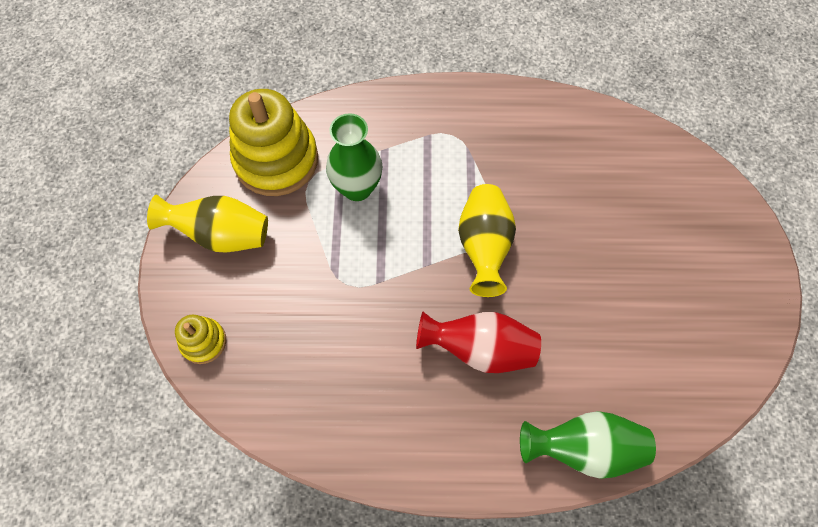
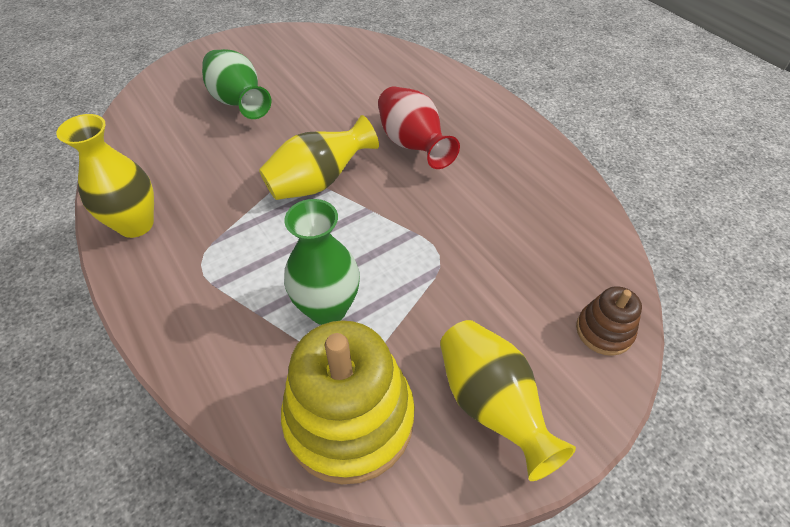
camera: 125 degrees left, 15 degrees down
(203, 342) = (604, 331): yellow stacking toy -> brown stacking toy
(520, 111) = (136, 224): none -> yellow vase
(584, 448) = (430, 74): green vase -> green vase (239, 102)

